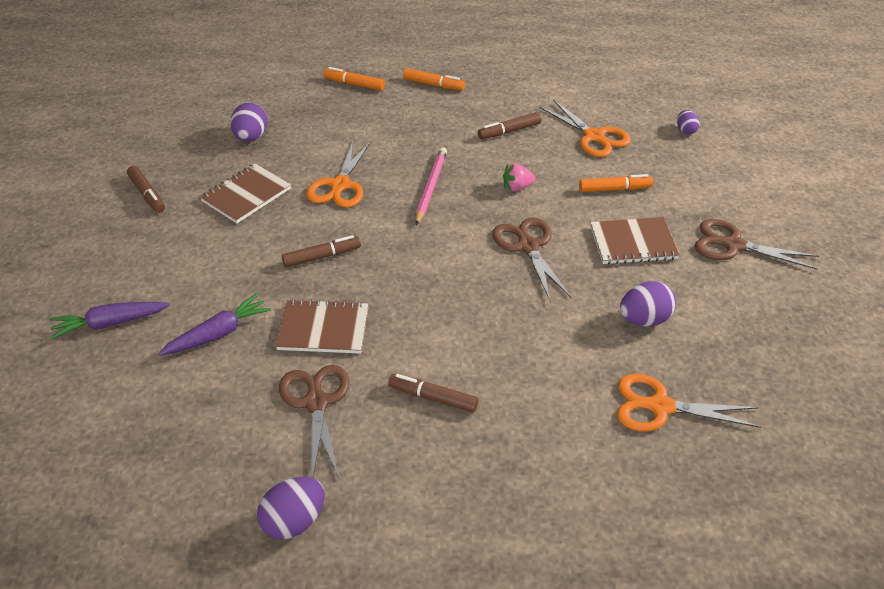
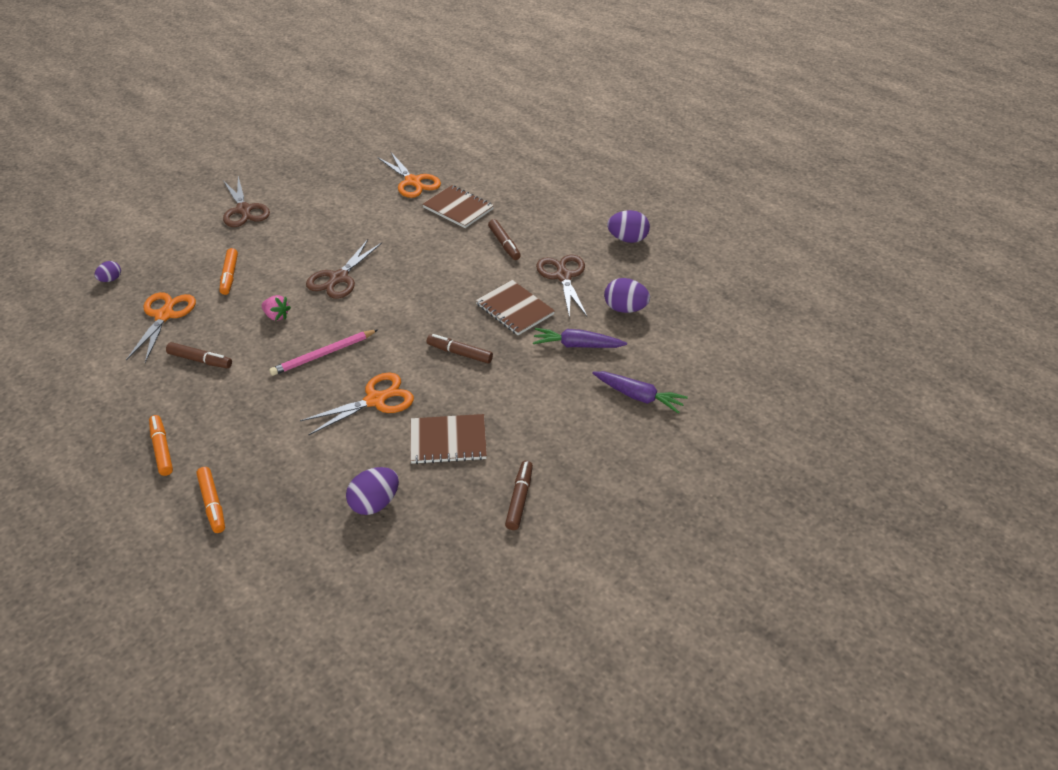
camera: 135 degrees left, 0 degrees up
(316, 403) = (563, 276): brown scissors -> brown scissors turned 135 degrees clockwise
(614, 189) = (229, 275): orange marker -> orange marker turned 135 degrees counterclockwise
(633, 243) = (285, 243): brown notebook -> brown notebook (458, 208)
(644, 319) = (353, 211): purple egg -> purple egg (625, 309)

